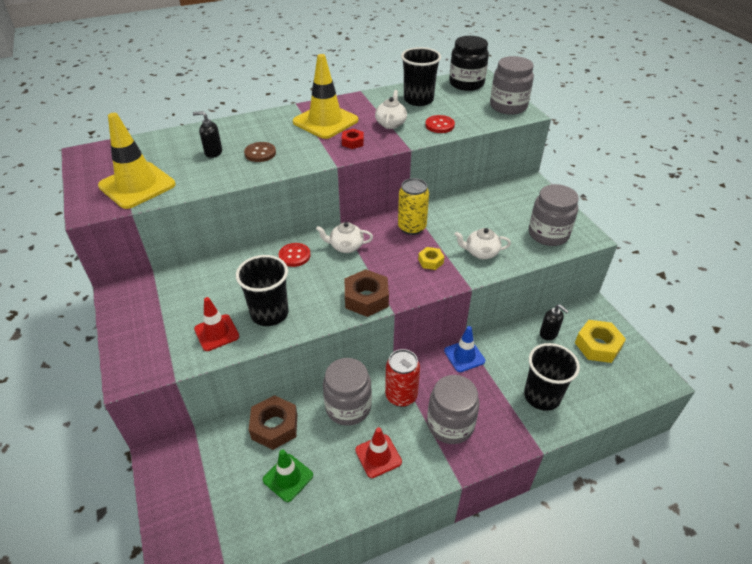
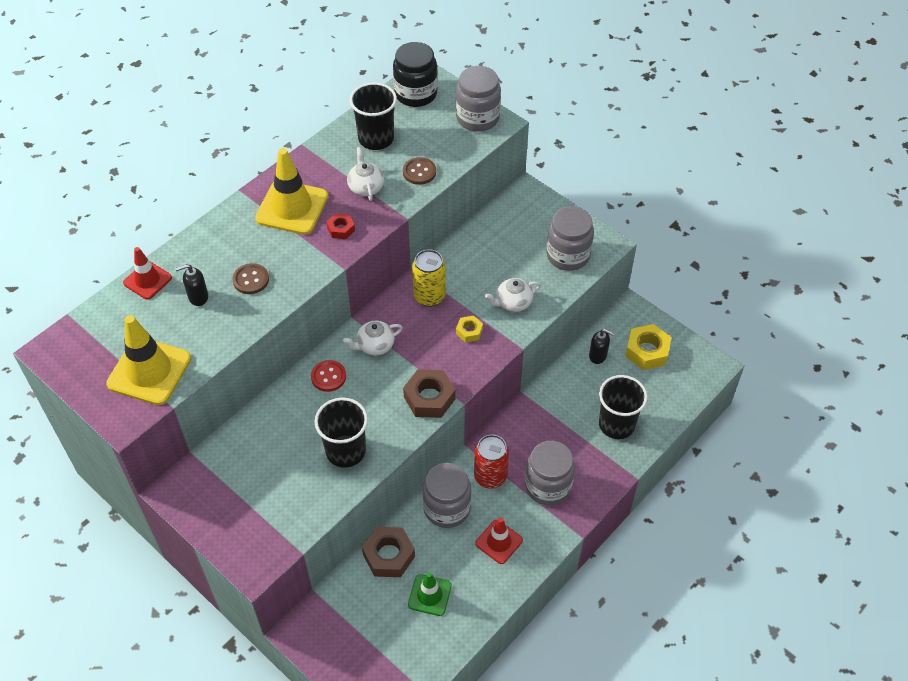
camera: 25 degrees left, 10 degrees up
(216, 333) = (308, 492): red traffic cone -> red traffic cone (147, 280)
(439, 125) = (419, 172): red button -> brown button
(464, 356) = (529, 411): blue traffic cone -> none

